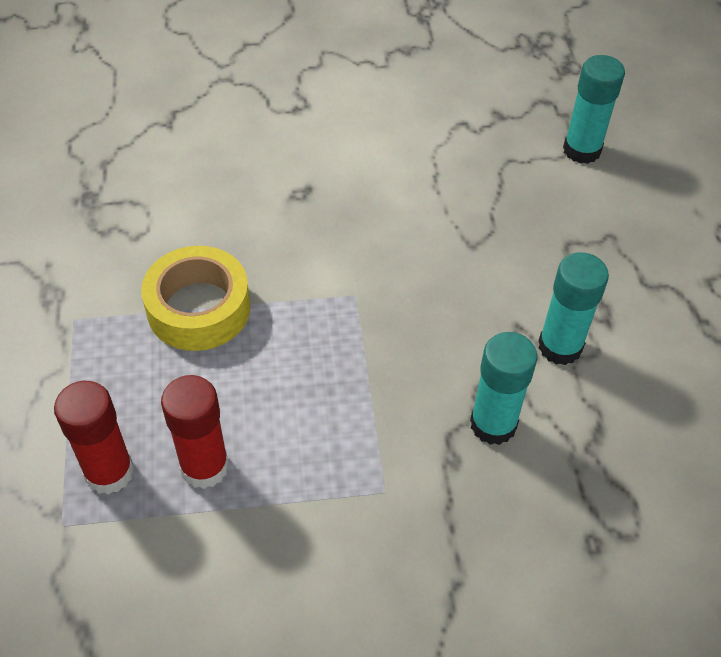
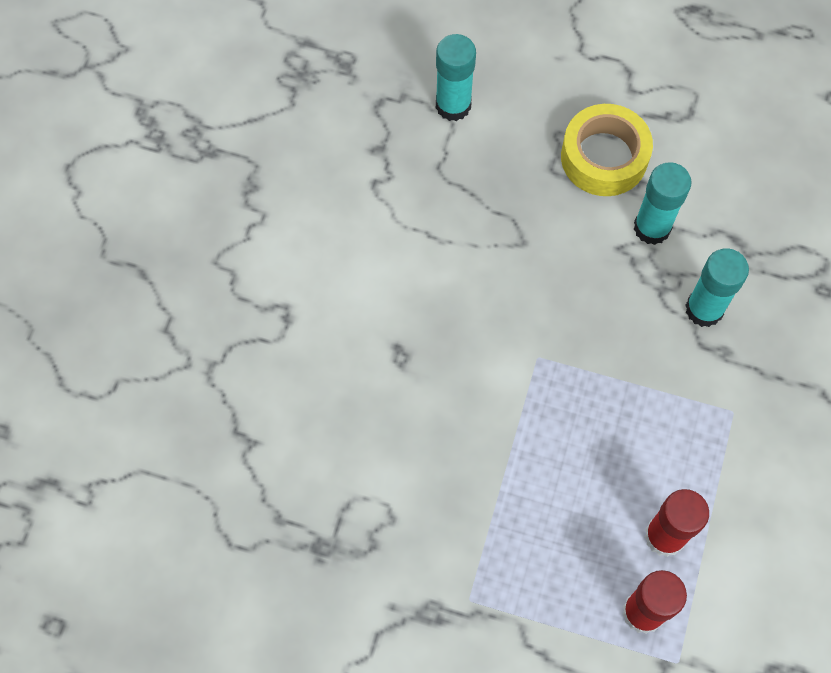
camera: 65 degrees left, 15 degrees up
(198, 308) = (501, 489): yellow tape -> yellow tape (604, 157)

